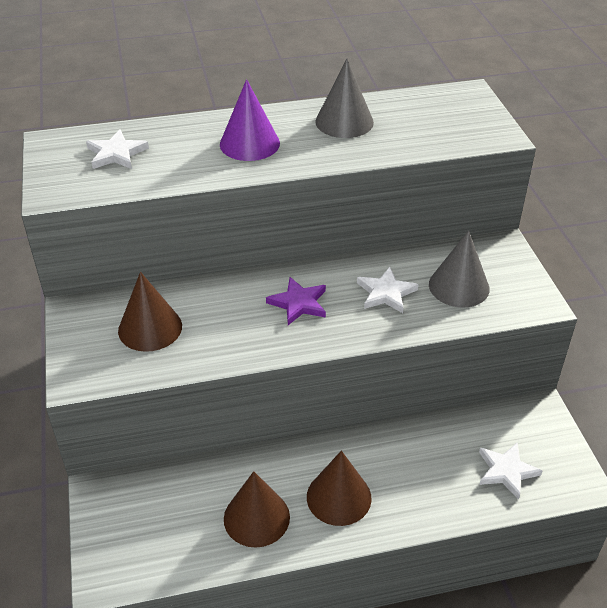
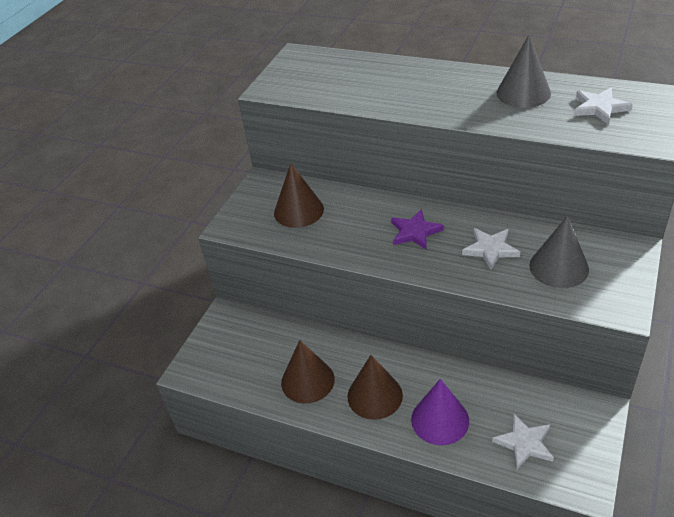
camera: 40 degrees right, 0 degrees up
(116, 154) = (331, 73): white star -> white star (599, 108)
(249, 143) = (431, 90): purple cone -> purple cone (440, 420)

